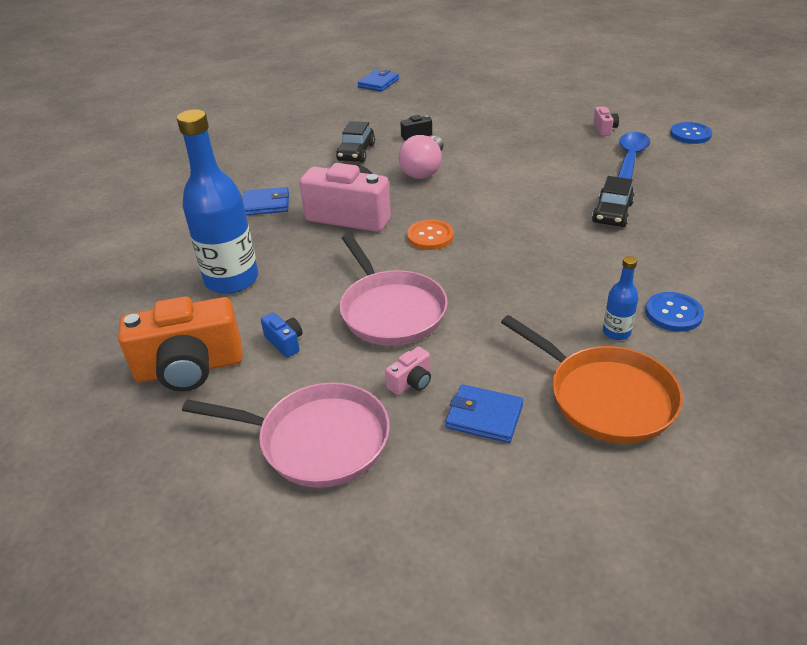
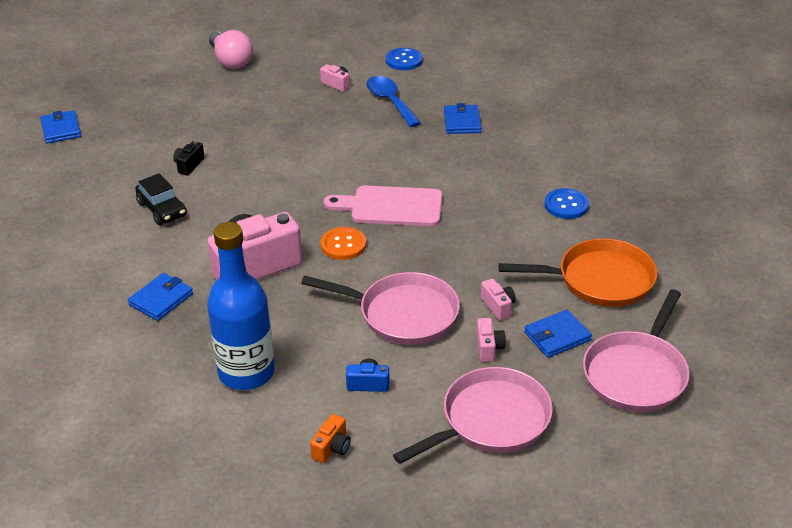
camera: 50 degrees left, 0 degrees up
(190, 368) = (332, 448): orange camera -> orange camera, size x0.43
(424, 170) = (249, 193): pink light bulb -> pink light bulb (231, 61)
(473, 355) = (498, 306): none -> pink camera
(506, 508) = (636, 373): none -> pink pan
(509, 230) = (391, 207): none -> pink cutting board
(612, 213) = (439, 155): black car -> none
(616, 332) = (553, 237): blue bottle -> none
(673, 199) = (462, 122): none -> blue wallet

